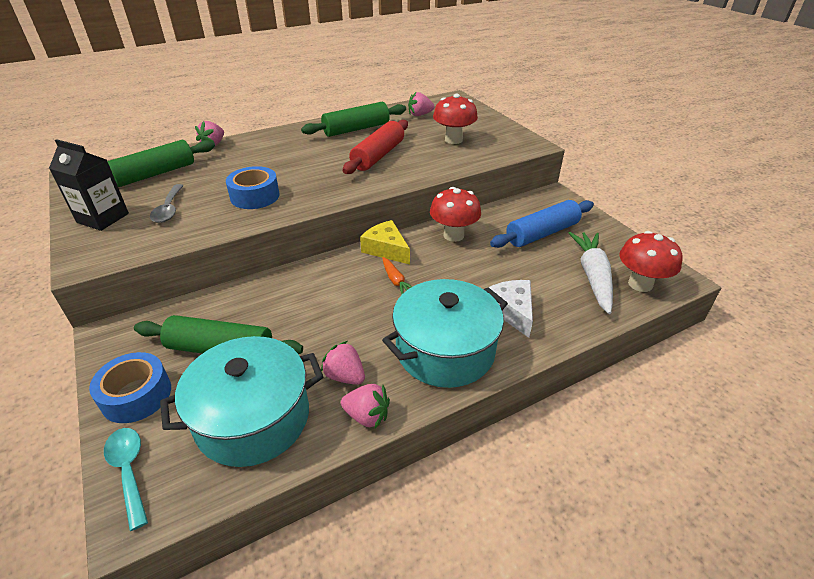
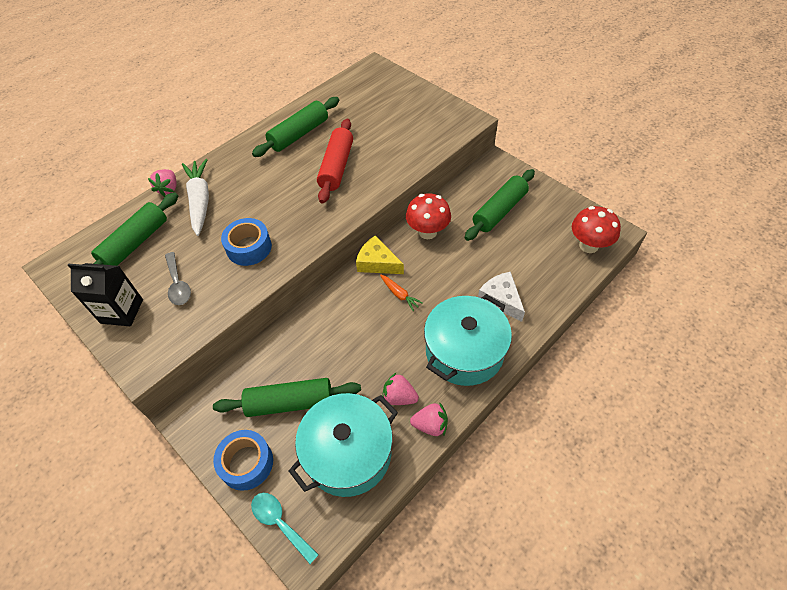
camera: 15 degrees left, 15 degrees up
(420, 115) = (351, 99): pink strawberry -> none
(453, 140) = (396, 128): red mushroom -> none
(542, 233) = (499, 211): blue rolling pin -> green rolling pin
(592, 276) = (551, 247): white carrot -> white carrot (200, 201)

